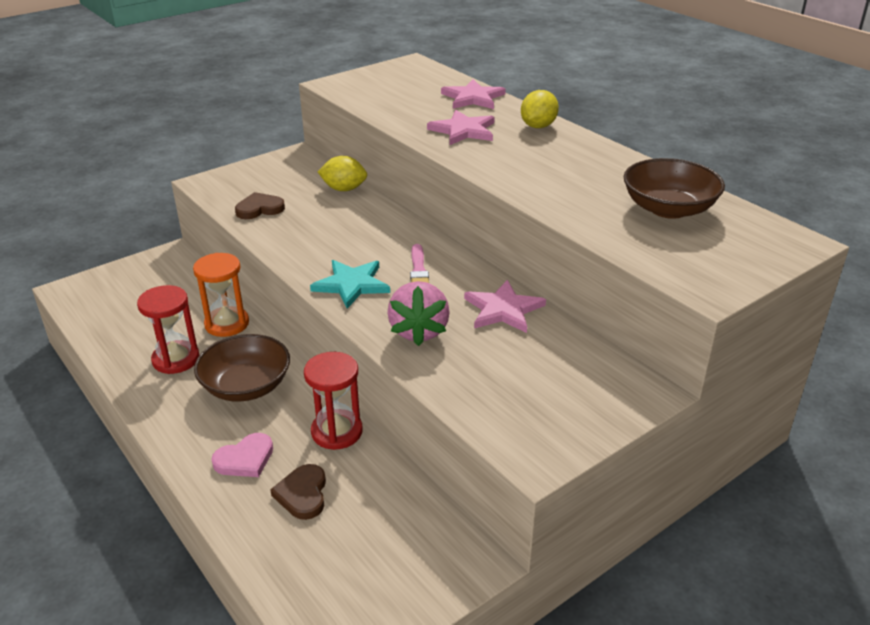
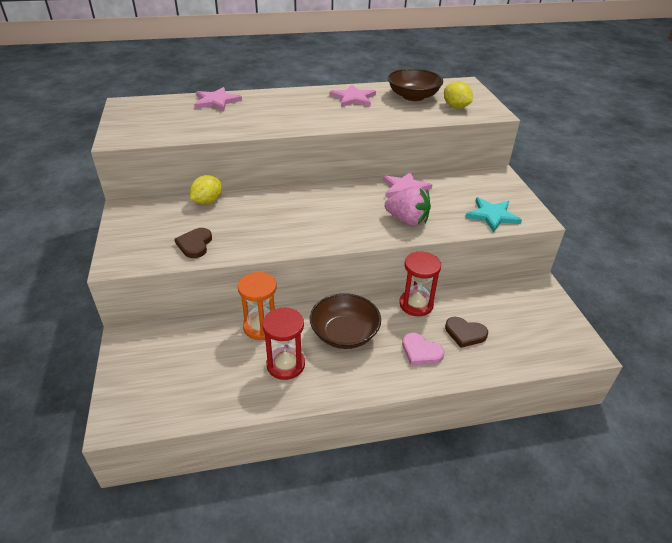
camera: 65 degrees left, 5 degrees up
(245, 459) = (421, 351): pink heart -> pink heart turned 135 degrees clockwise
(351, 284) = (338, 230): turquoise star -> turquoise star (492, 215)
(418, 270) = (342, 202): pink brush -> none
(463, 130) = (261, 117): pink star -> pink star (353, 98)
(538, 126) = (283, 96): yellow lemon -> yellow lemon (456, 107)

